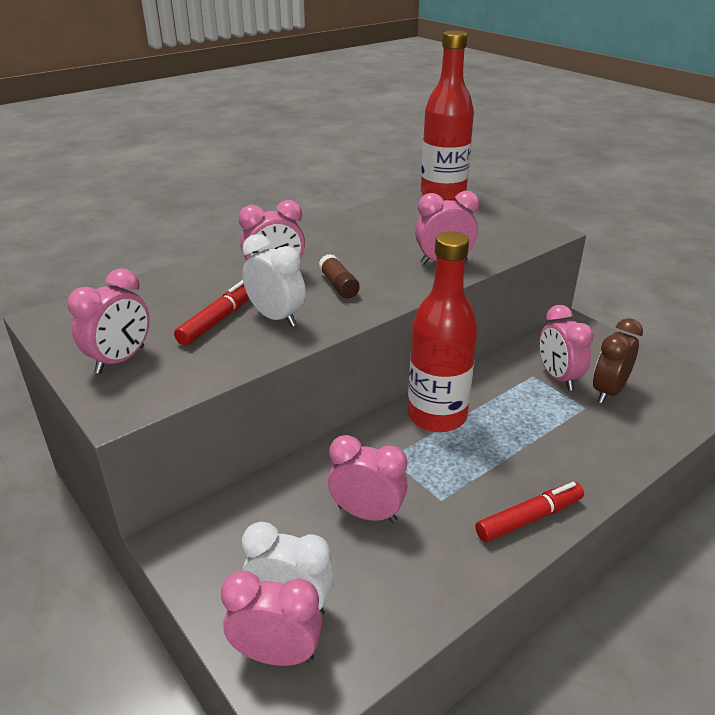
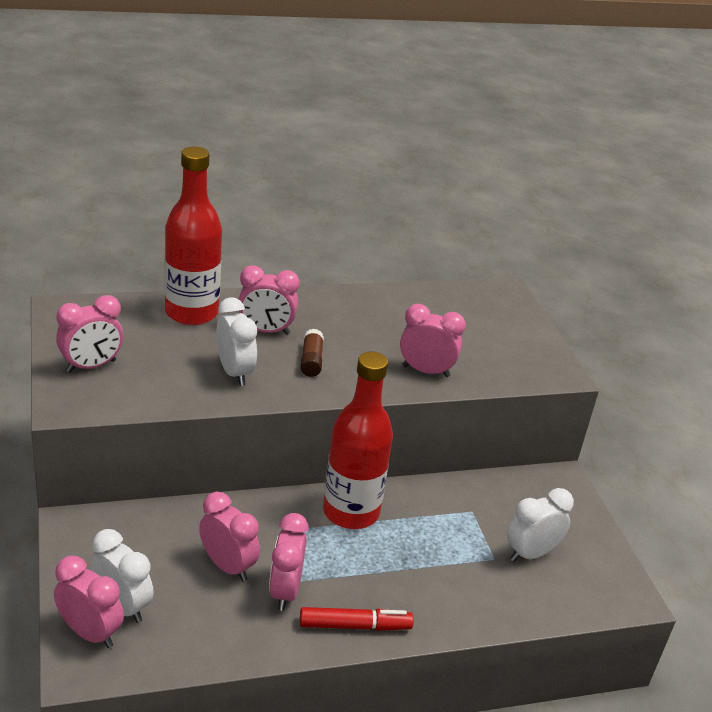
camera: 20 degrees right, 0 degrees up
(218, 320) = (188, 358): red marker -> none
(443, 194) = (497, 296): red bottle -> red bottle (191, 313)
(558, 378) = (494, 522): pink clock -> pink clock (285, 591)
(608, 391) = (531, 553): brown clock -> white clock

